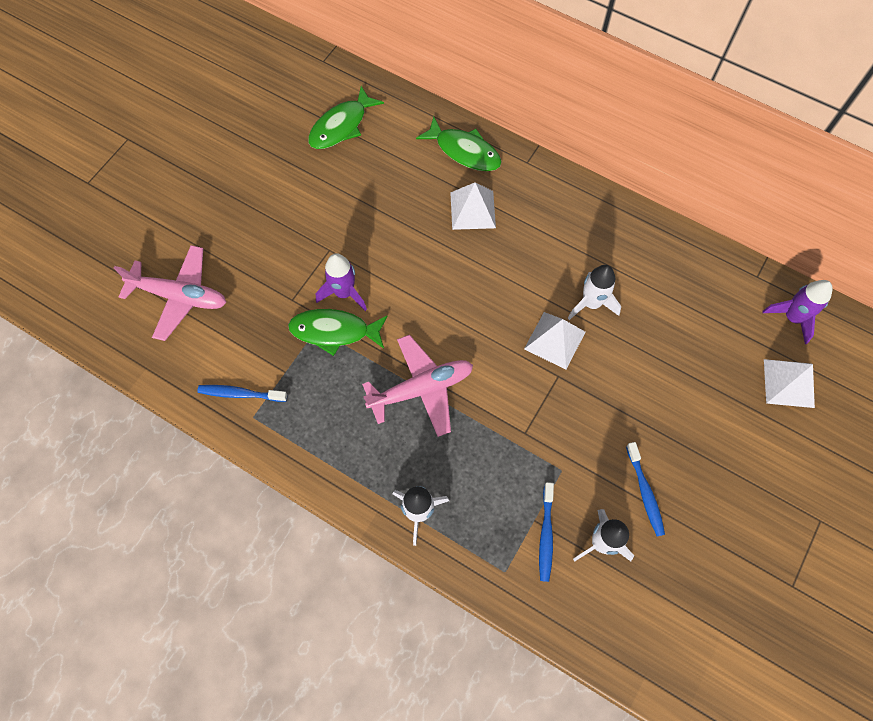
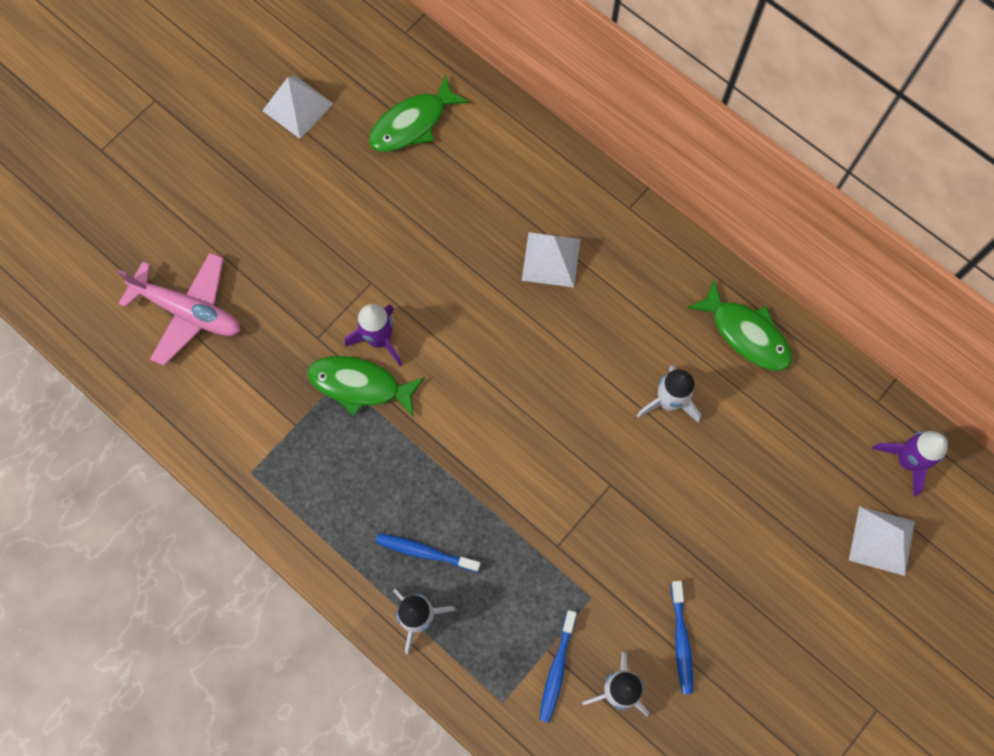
camera: 10 degrees right, 5 degrees up
(240, 394) = (240, 442): blue toothbrush -> blue toothbrush (425, 552)
(421, 389) = (448, 472): pink plane -> none
(464, 151) = (555, 181): green fish -> green fish (746, 333)
(555, 340) = (615, 440): white pyramid -> white pyramid (298, 107)

